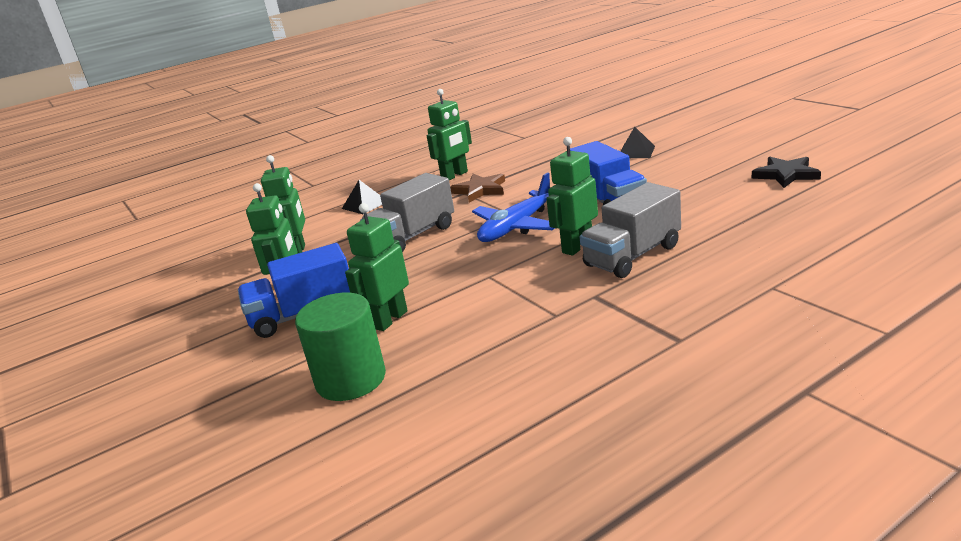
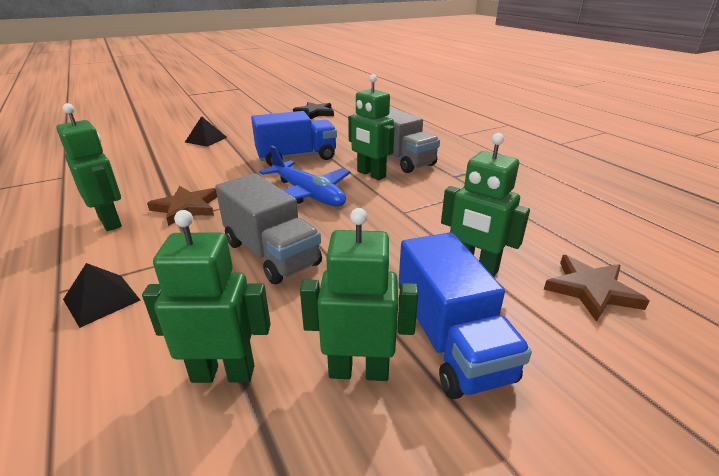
camera: 90 degrees left, 5 degrees up
(351, 379) = (591, 290): green cylinder -> brown star

